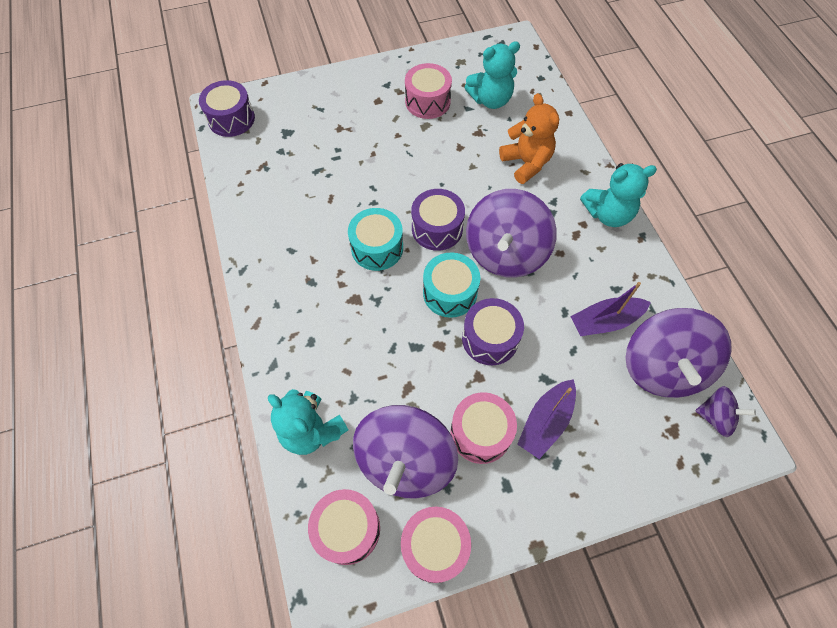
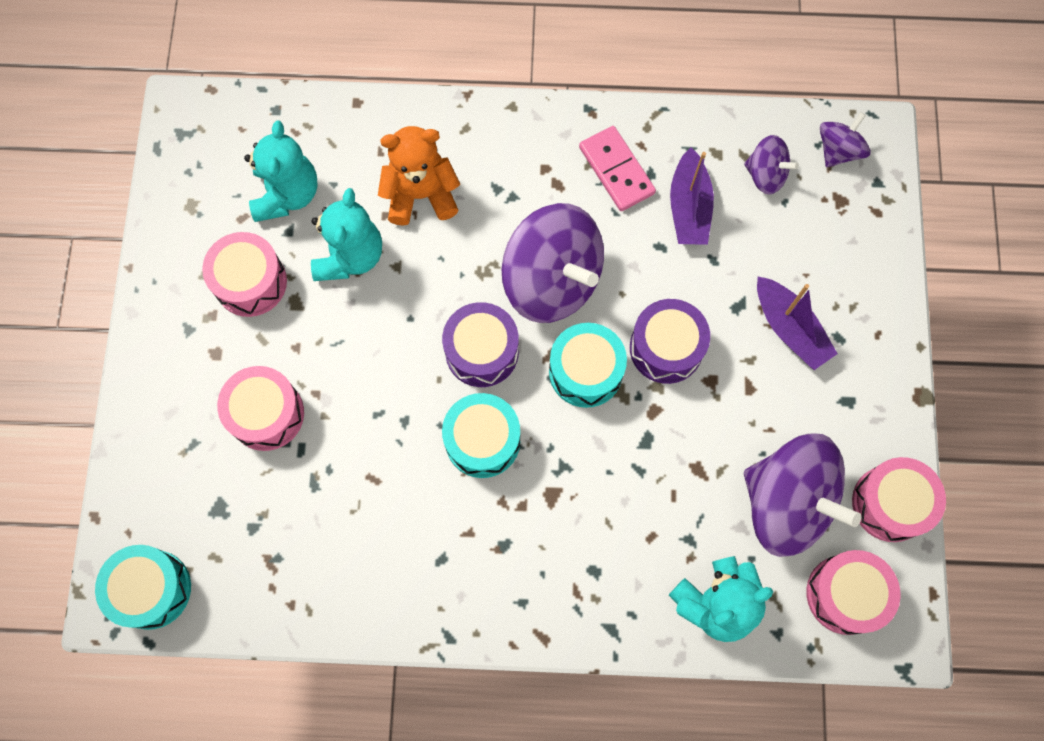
camera: 70 degrees left, 10 degrees up
(231, 119) = (152, 589): purple drum -> turquoise drum
(480, 433) = (780, 405): pink drum -> pink drum (266, 414)
(606, 266) = (616, 170): none -> pink domino
(608, 214) = (542, 133): turquoise teddy bear -> turquoise teddy bear (350, 256)
(662, 367) = (765, 175): purple spinning top -> purple spinning top, size x0.50

